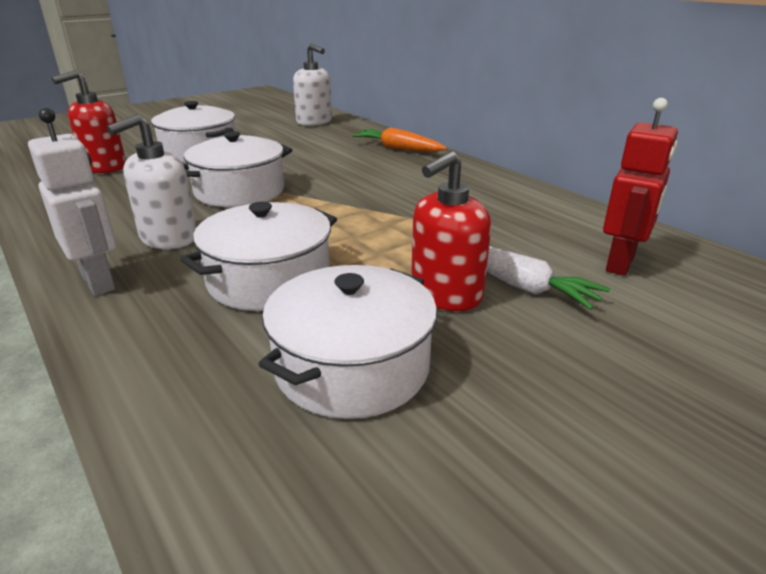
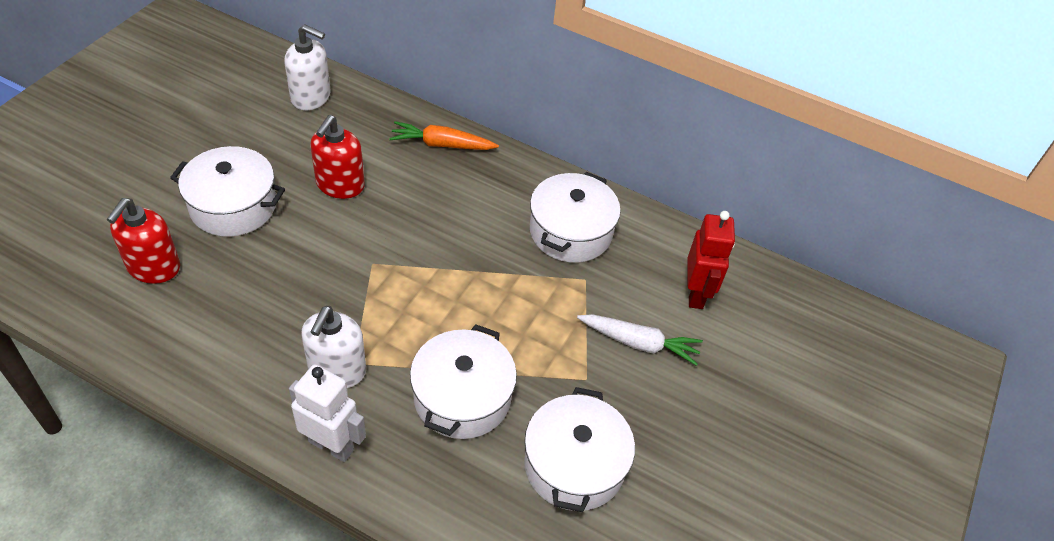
camera: 30 degrees left, 20 degrees up
(239, 191) = (340, 274): white pot -> white pot (570, 232)
(445, 294) = (595, 371): red soap dispenser -> red soap dispenser (340, 185)

